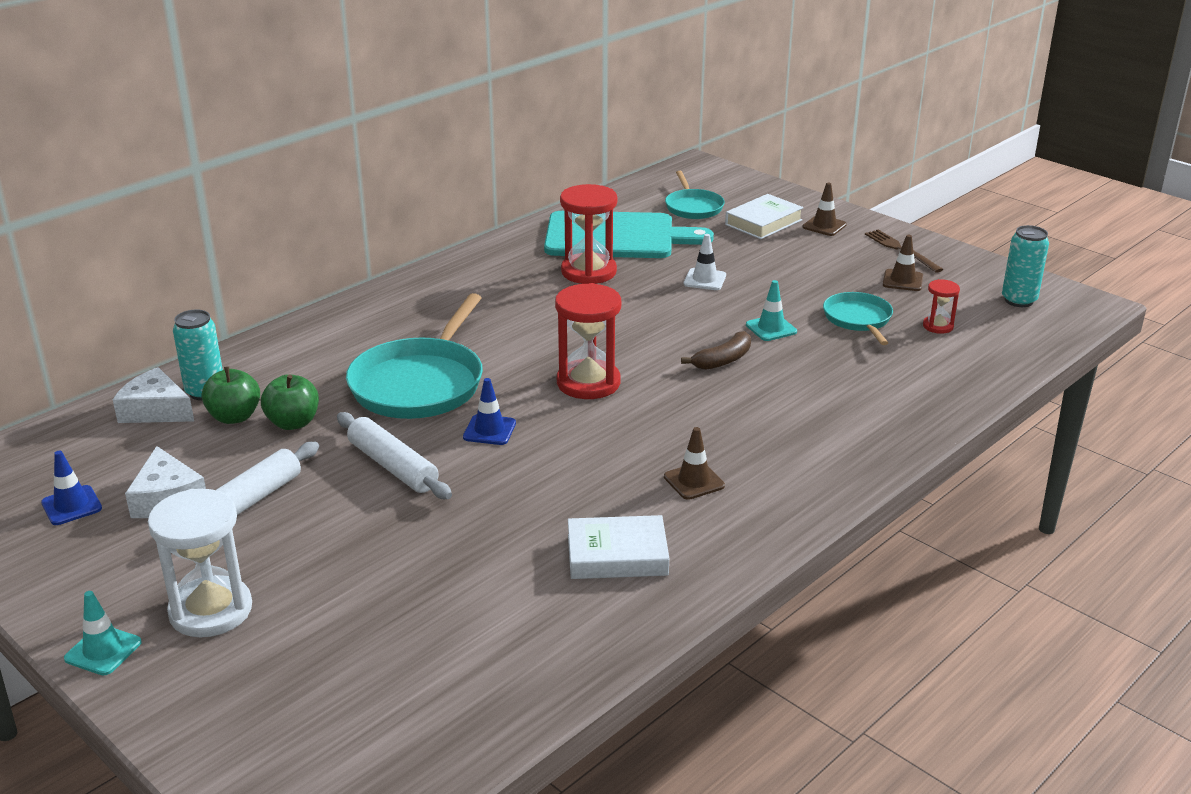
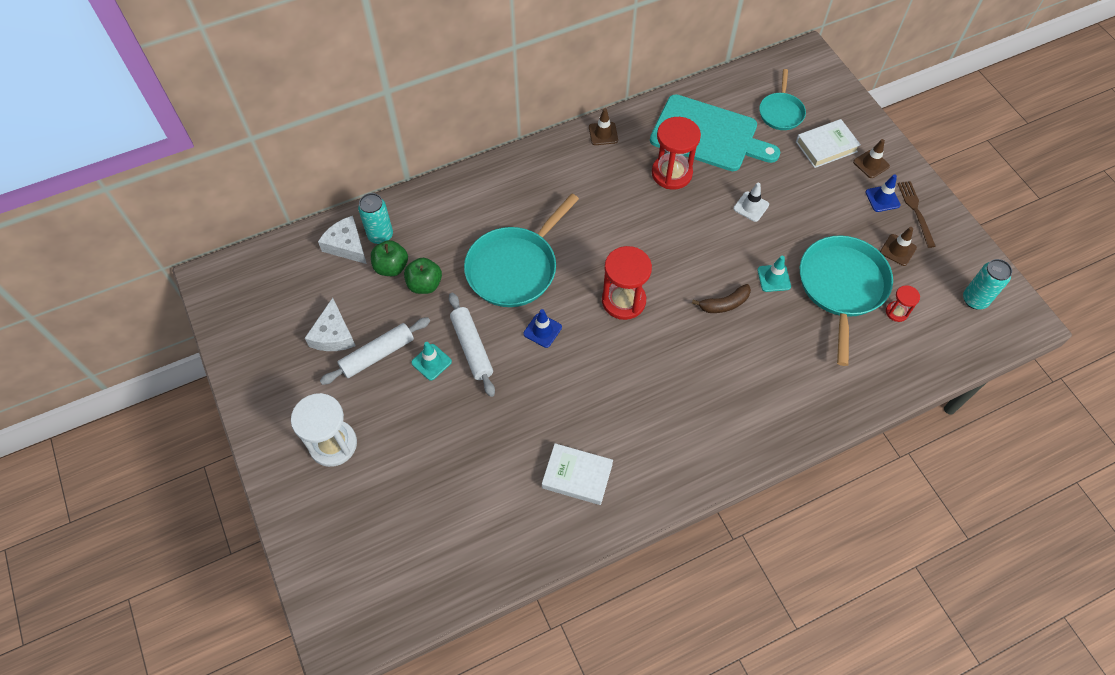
camera: 20 degrees right, 30 degrees up
(71, 506) = (279, 324): blue traffic cone -> blue traffic cone (882, 199)
(103, 650) = (269, 457): turquoise traffic cone -> turquoise traffic cone (431, 362)
(694, 481) = (652, 423): brown traffic cone -> brown traffic cone (603, 134)
(858, 319) = (841, 286): turquoise pan -> turquoise pan, size x1.79

